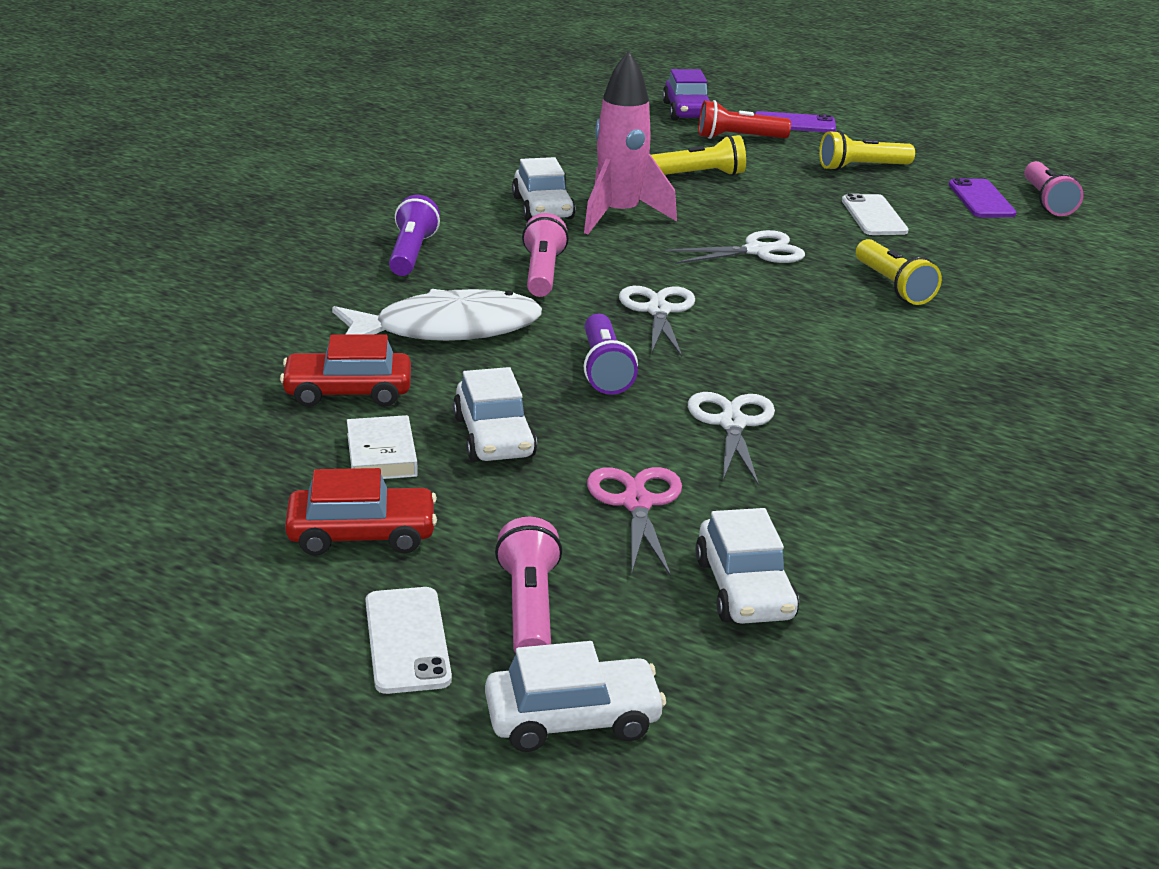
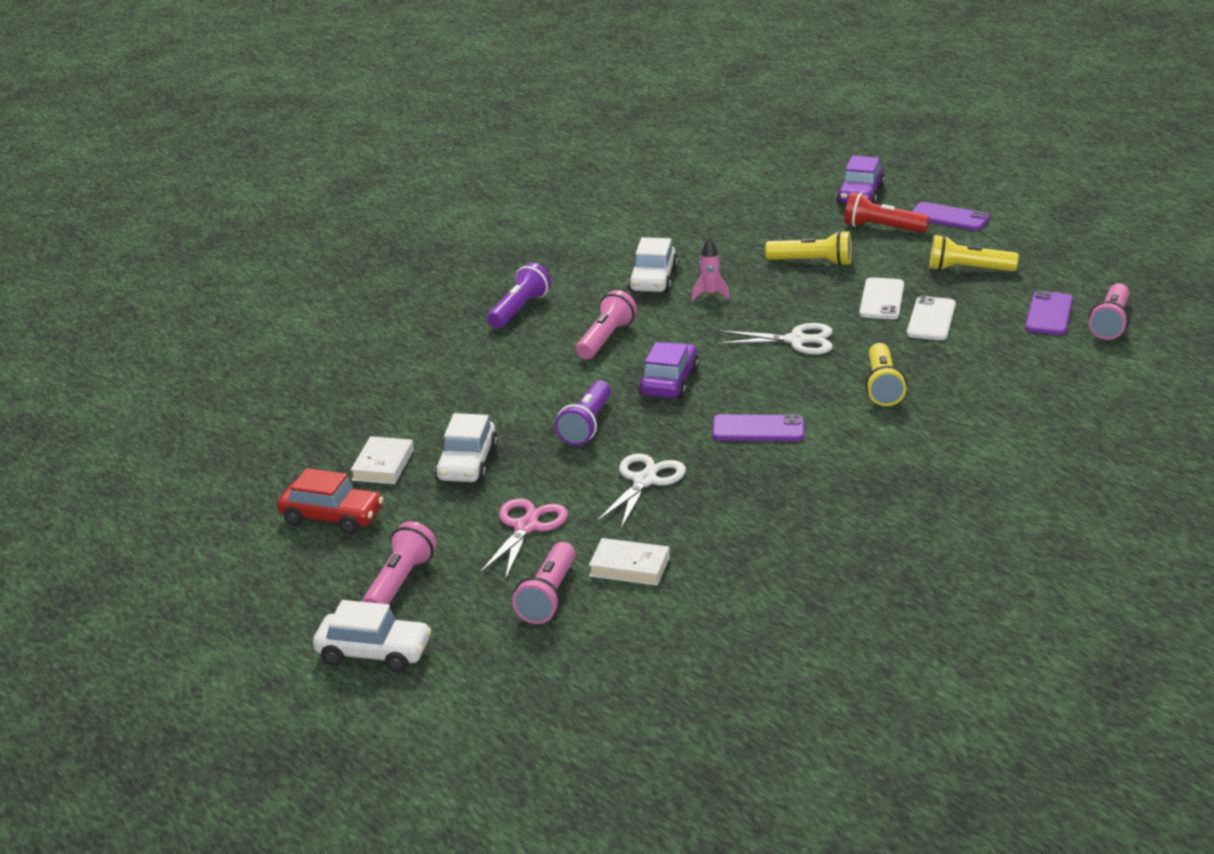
camera: 25 degrees right, 0 degrees up
(348, 392) = (393, 416): red car -> none
(407, 640) = (311, 588): white phone -> white phone (882, 299)
(447, 329) = (497, 377): white fish -> none
(619, 216) = (709, 295): pink rocket -> pink rocket, size x0.45
(658, 310) = (669, 383): white scissors -> purple car
(744, 589) = (548, 597): white car -> pink flashlight
(806, 347) = (758, 429): none -> purple phone
(810, 531) = (629, 567): none -> white book

